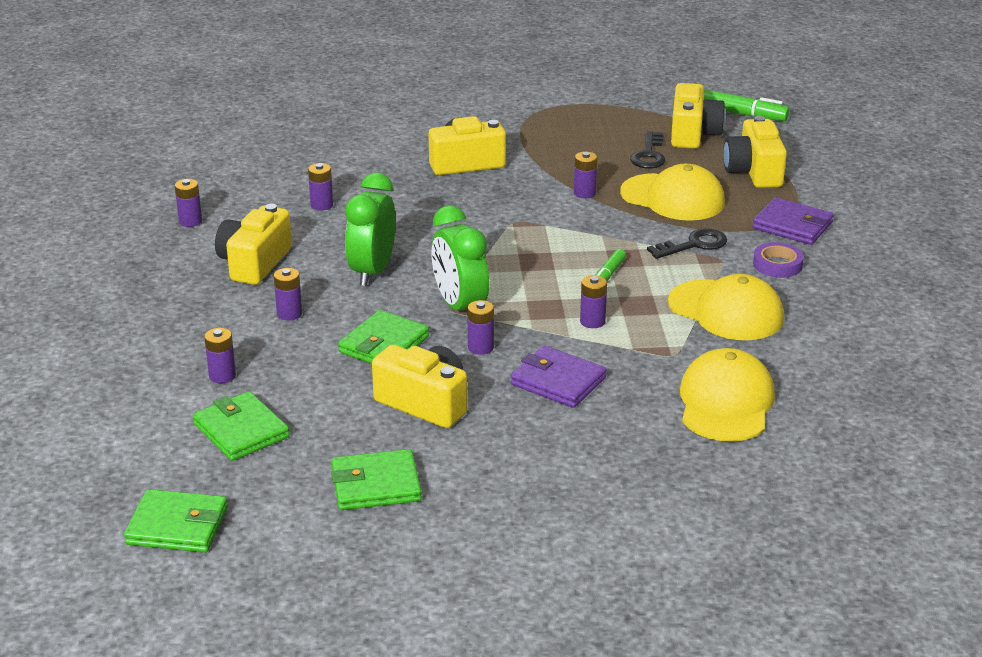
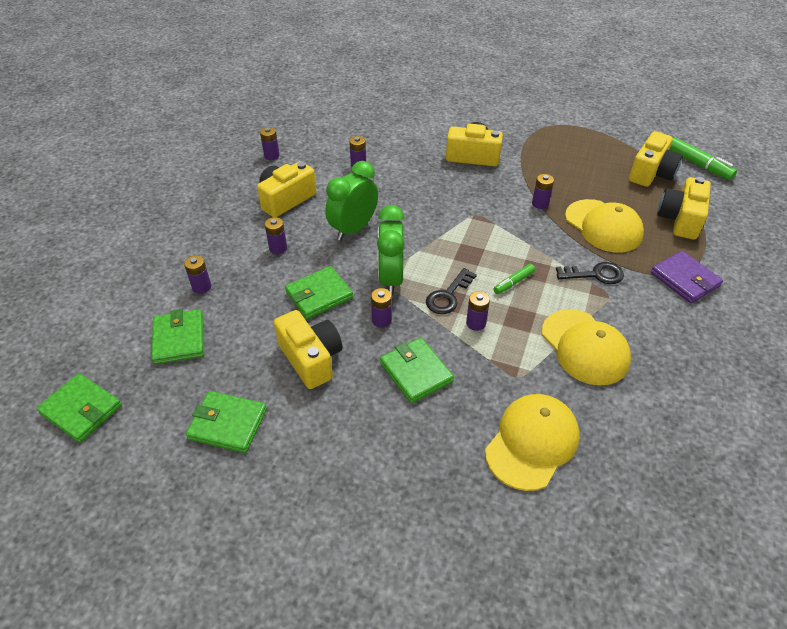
camera: 25 degrees right, 15 degrees up
(558, 381) = (416, 372): purple wallet -> green wallet
(649, 155) = (607, 183): black key -> black key (448, 295)
(777, 264) = (652, 314): purple tape -> none

